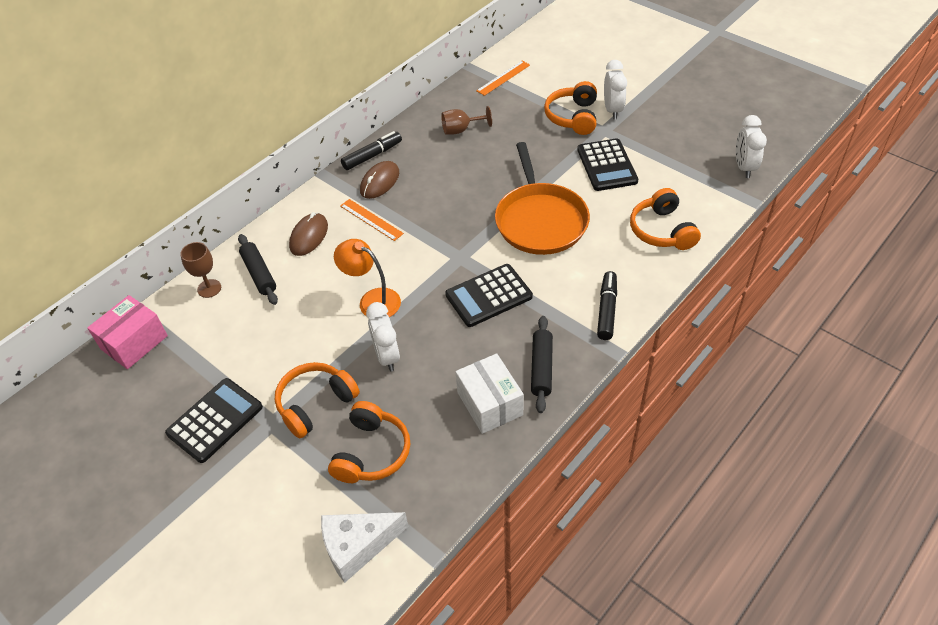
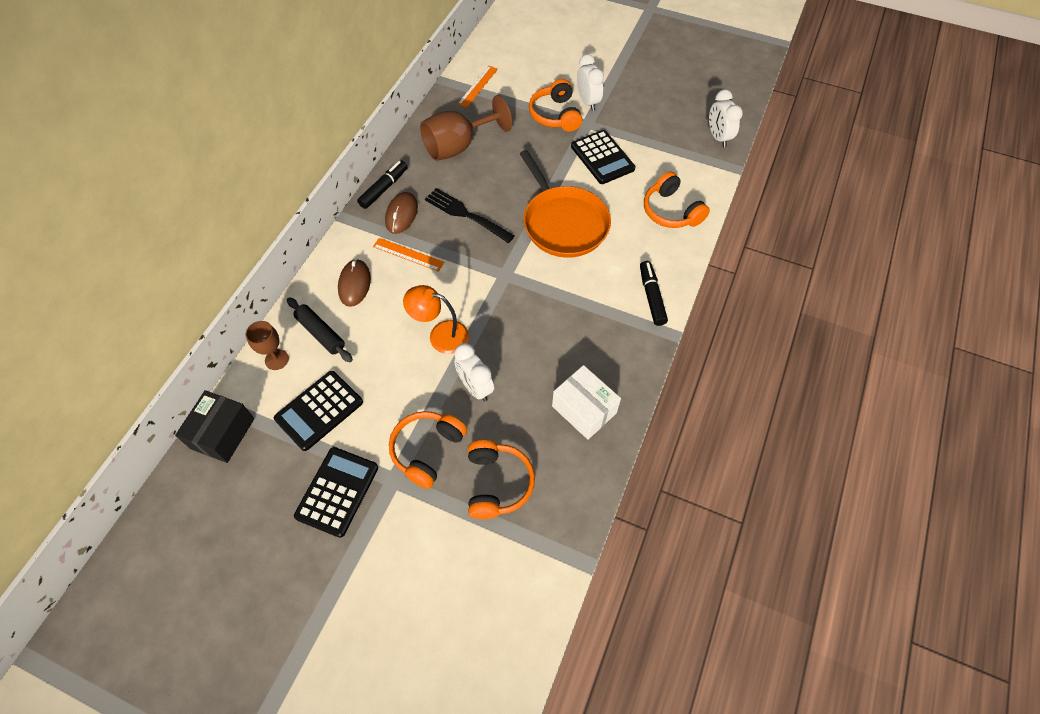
camera: 20 degrees left, 10 degrees up
(134, 342) = (223, 433): pink box -> black box
(358, 546) = (519, 575): white cheese -> none
(443, 194) = (466, 214): none -> black fork
(461, 130) = (458, 146): brown goblet -> brown goblet, size x1.85
(489, 296) = (545, 307): black calculator -> black calculator (319, 410)
(541, 368) = (616, 365): black rolling pin -> none

